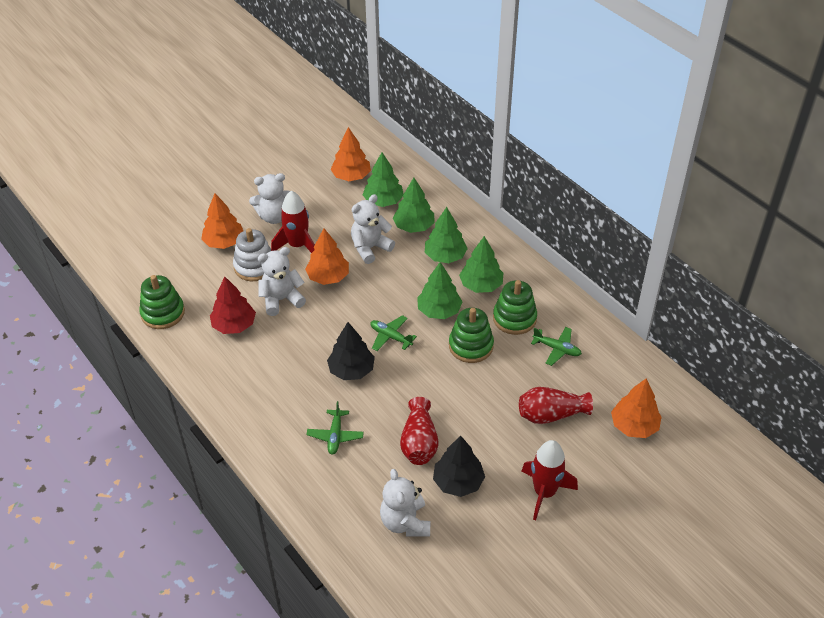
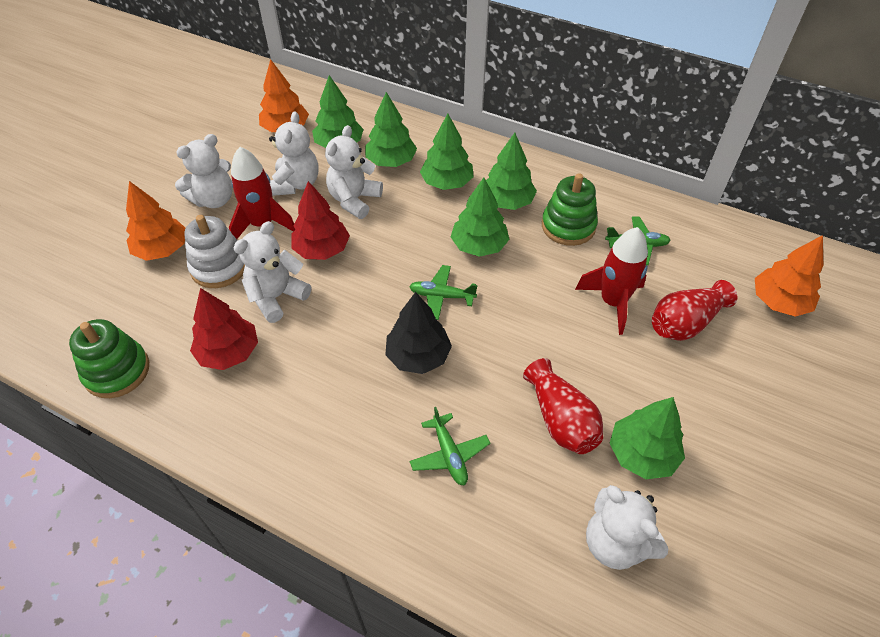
camera: 25 degrees left, 5 degrees up
(328, 277) = (322, 249): orange tree -> red tree
(336, 223) = (296, 184): none -> white teddy bear
(458, 482) = (642, 454): black tree -> green tree
(471, 346) = (542, 274): green stacking toy -> none
(544, 492) = (748, 424): red rocket -> red rocket (612, 302)

